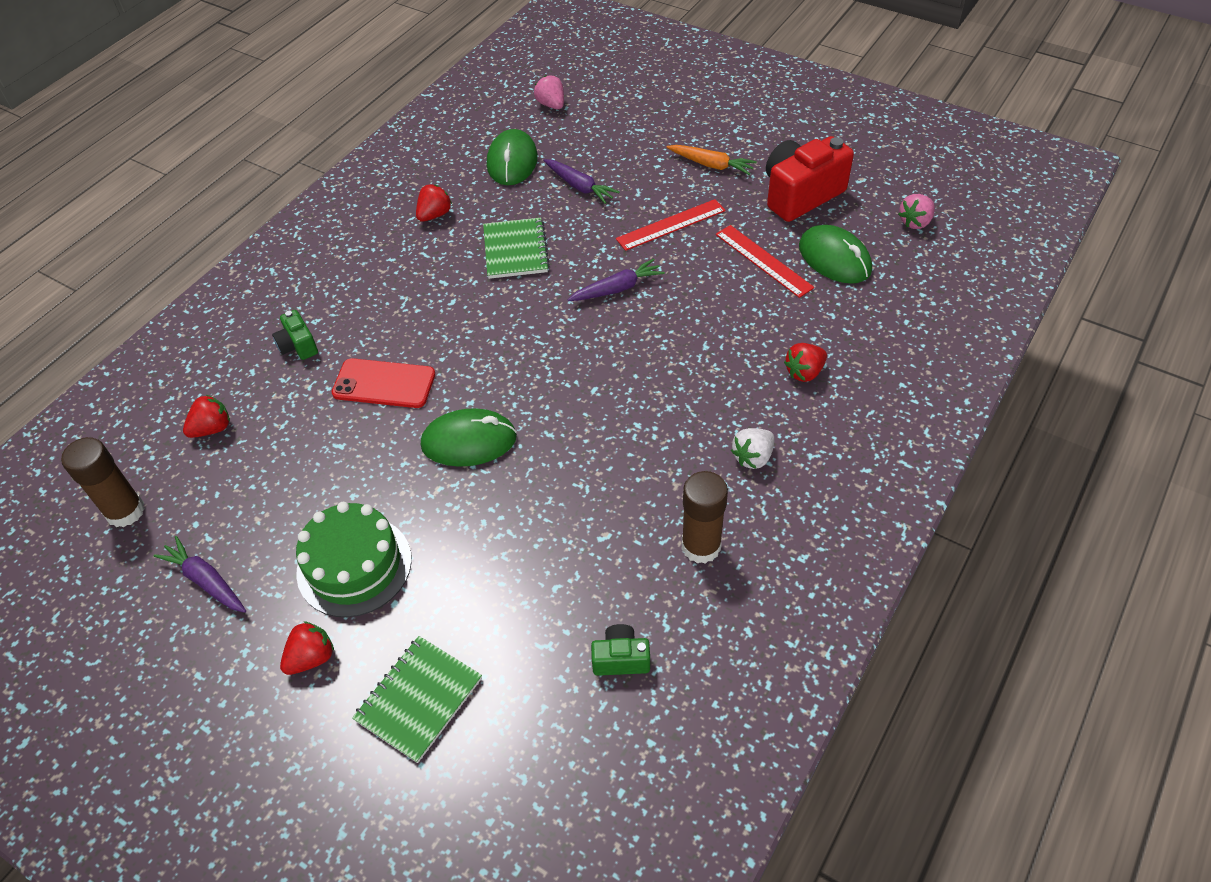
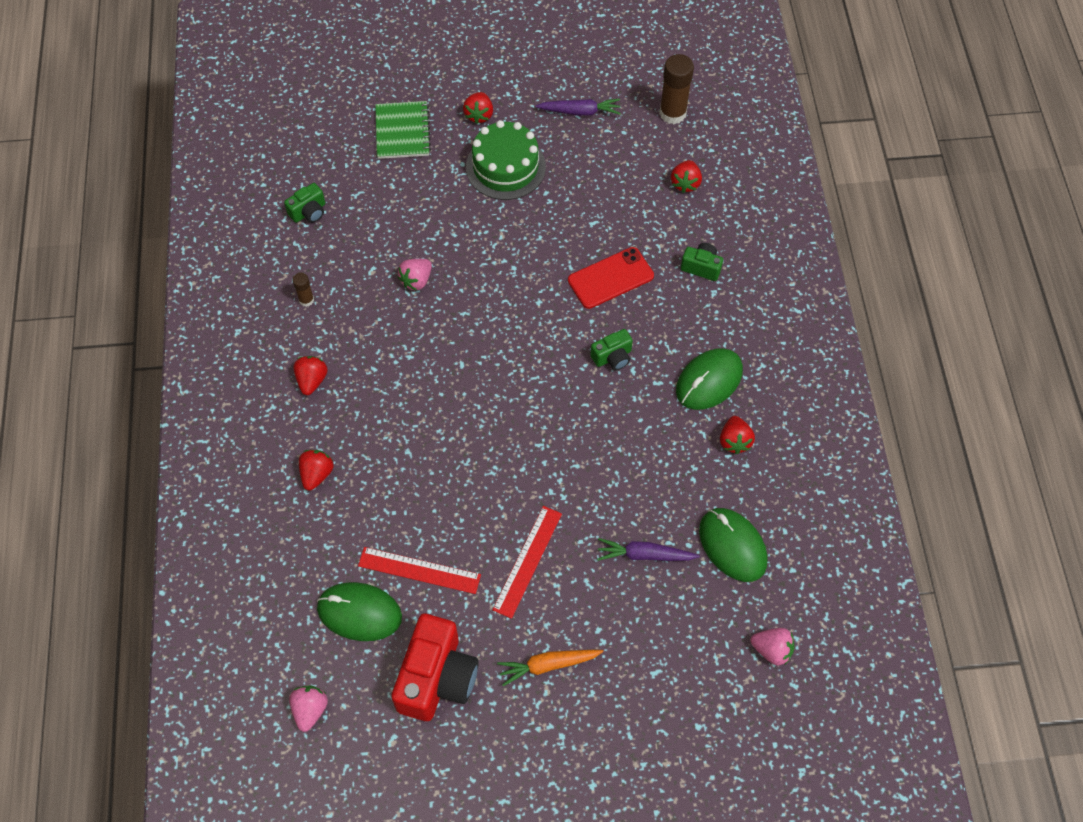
camera: 140 degrees right, 10 degrees up
(457, 320) = (612, 357): none -> green camera
(469, 441) = (512, 276): green mouse -> green mouse (709, 381)
(515, 250) = (632, 448): green notebook -> none
(566, 495) = (416, 280): none -> pink strawberry
(617, 289) = (517, 462): purple carrot -> none
(701, 546) = (306, 300): brown glue stick -> brown glue stick, size x0.51
(753, 457) = (312, 380): white strawberry -> red strawberry

